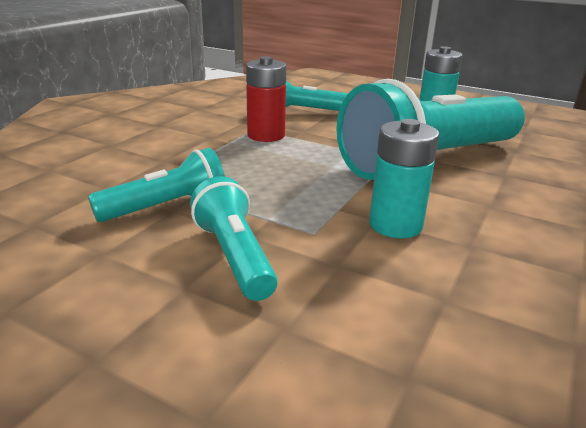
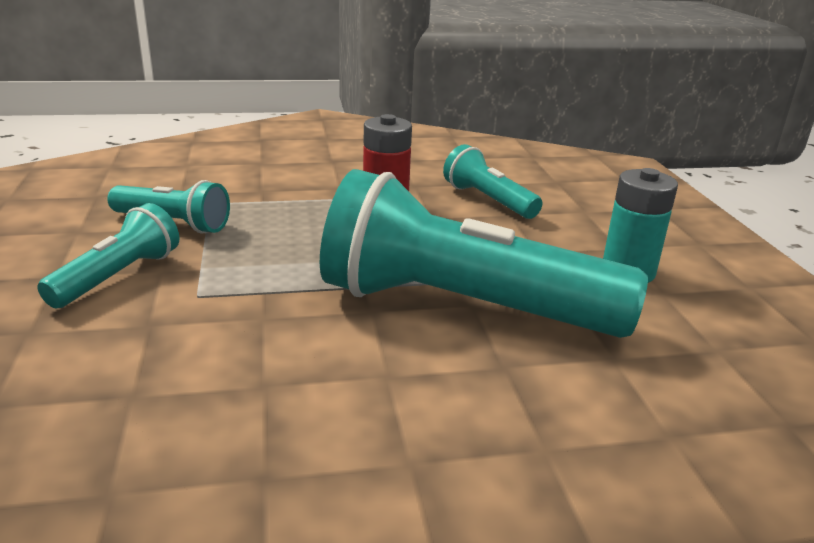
camera: 50 degrees right, 0 degrees up
(395, 225) = (259, 330): turquoise battery -> none

